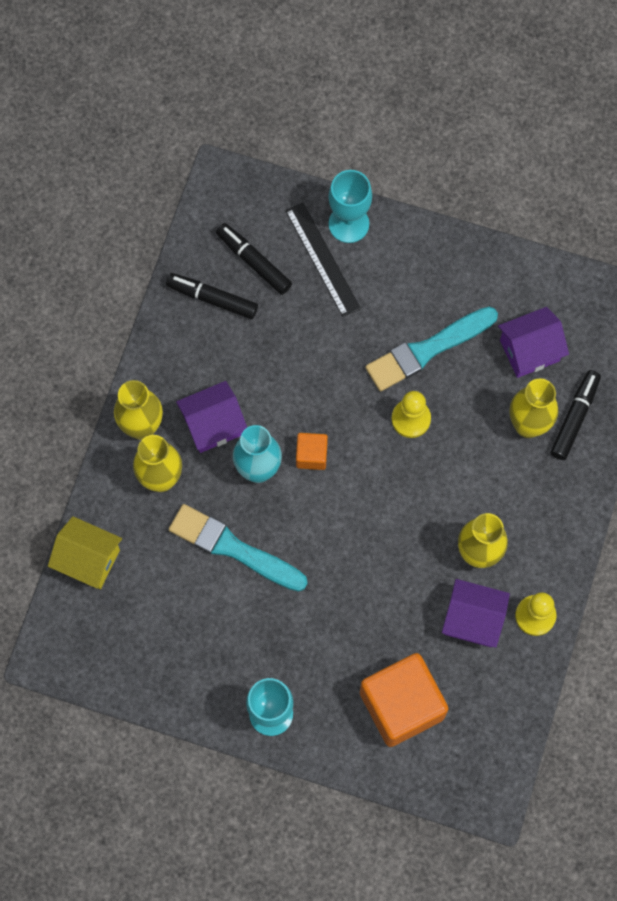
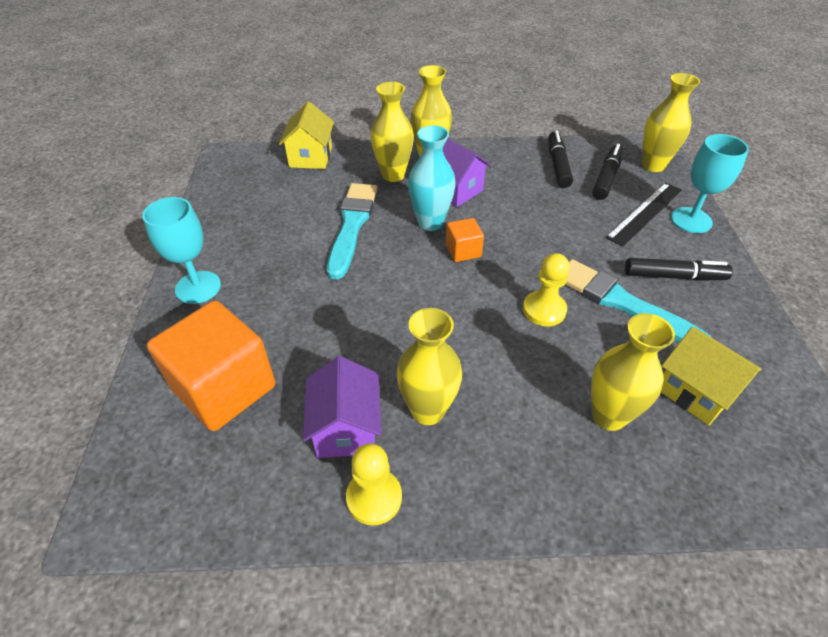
camera: 70 degrees right, 25 degrees down
(251, 202) = (653, 165): none -> yellow vase
(529, 350) = (695, 391): purple house -> yellow house
(574, 417) = (653, 464): black marker -> black marker (674, 276)

